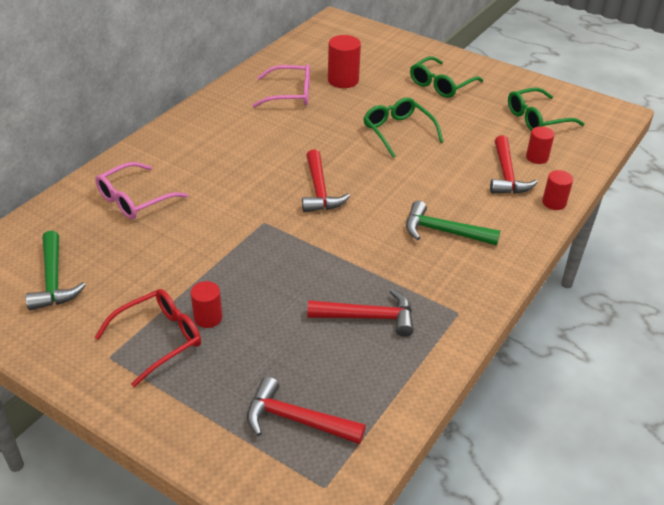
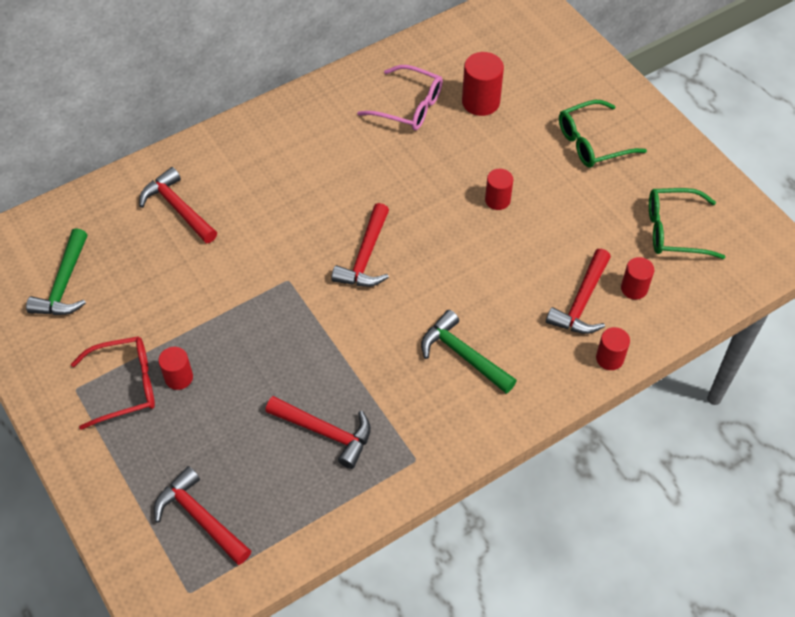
camera: 25 degrees right, 15 degrees up
(134, 200) = (178, 208): pink glasses -> red hammer
(398, 131) = (497, 200): green glasses -> red cylinder

